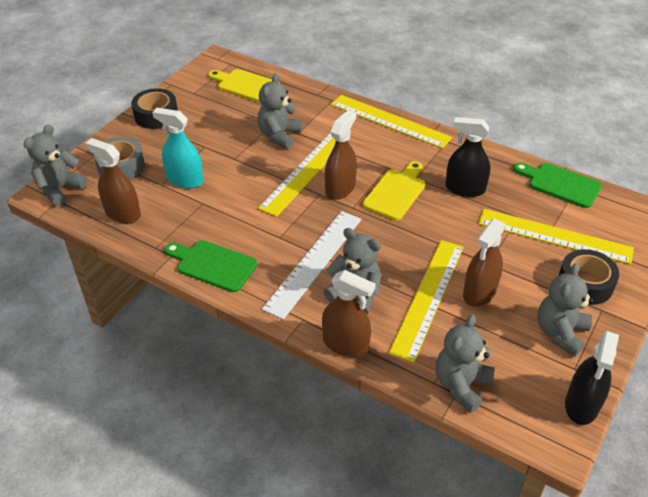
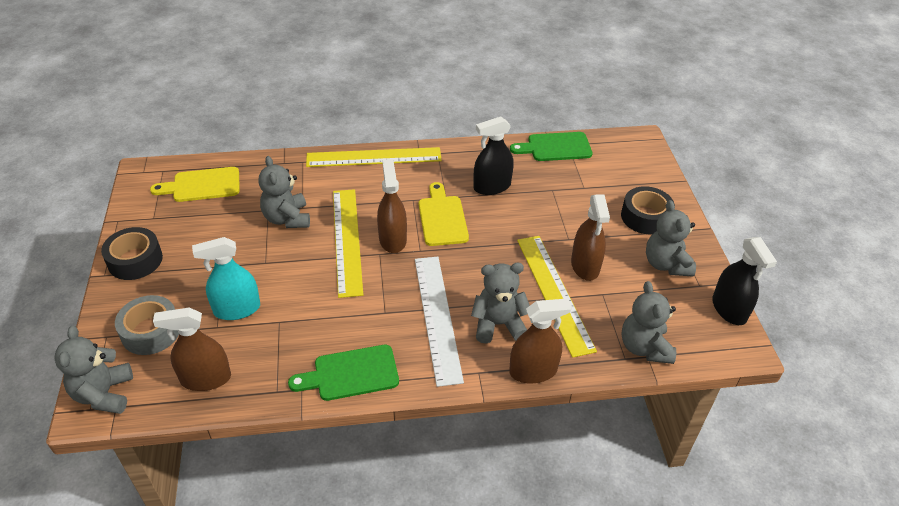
camera: 40 degrees left, 0 degrees up
(554, 236) = (591, 191): yellow ruler -> none

